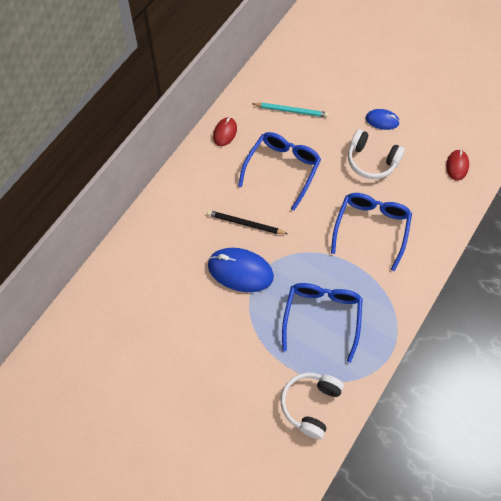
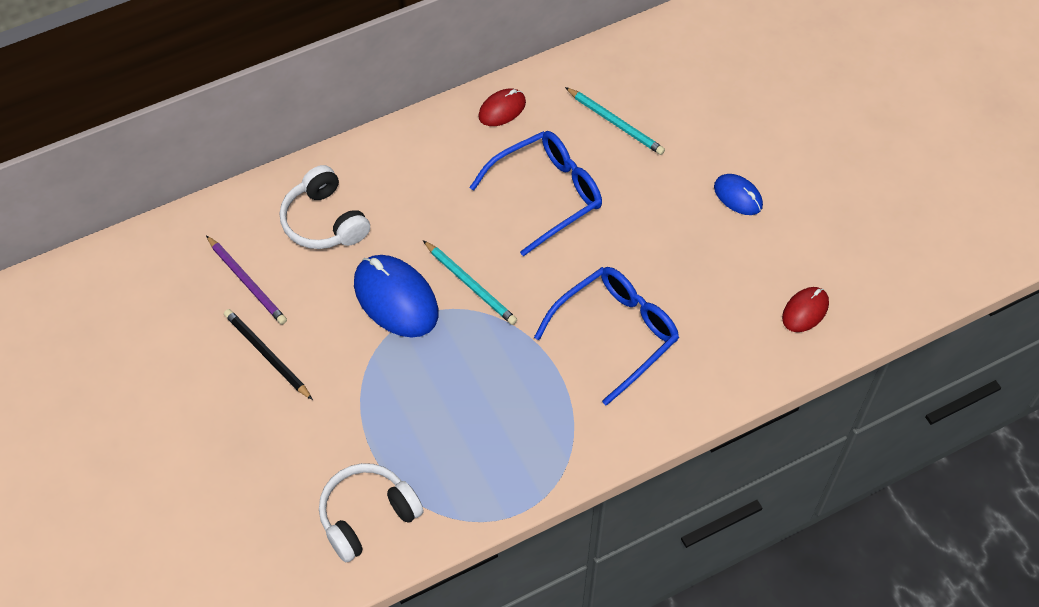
camera: 30 degrees right, 5 degrees down
(148, 306) = (247, 282): none -> purple pencil
(245, 224) = (445, 241): black pencil -> black pencil (267, 355)
(276, 241) = (470, 284): none -> turquoise pencil
(322, 317) = (463, 413): blue glasses -> none
(371, 161) = (682, 244): white headphones -> white headphones (324, 221)

